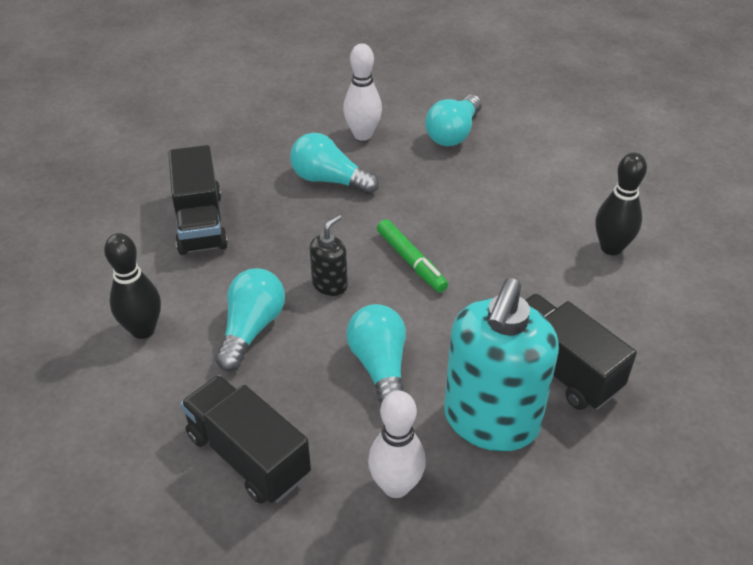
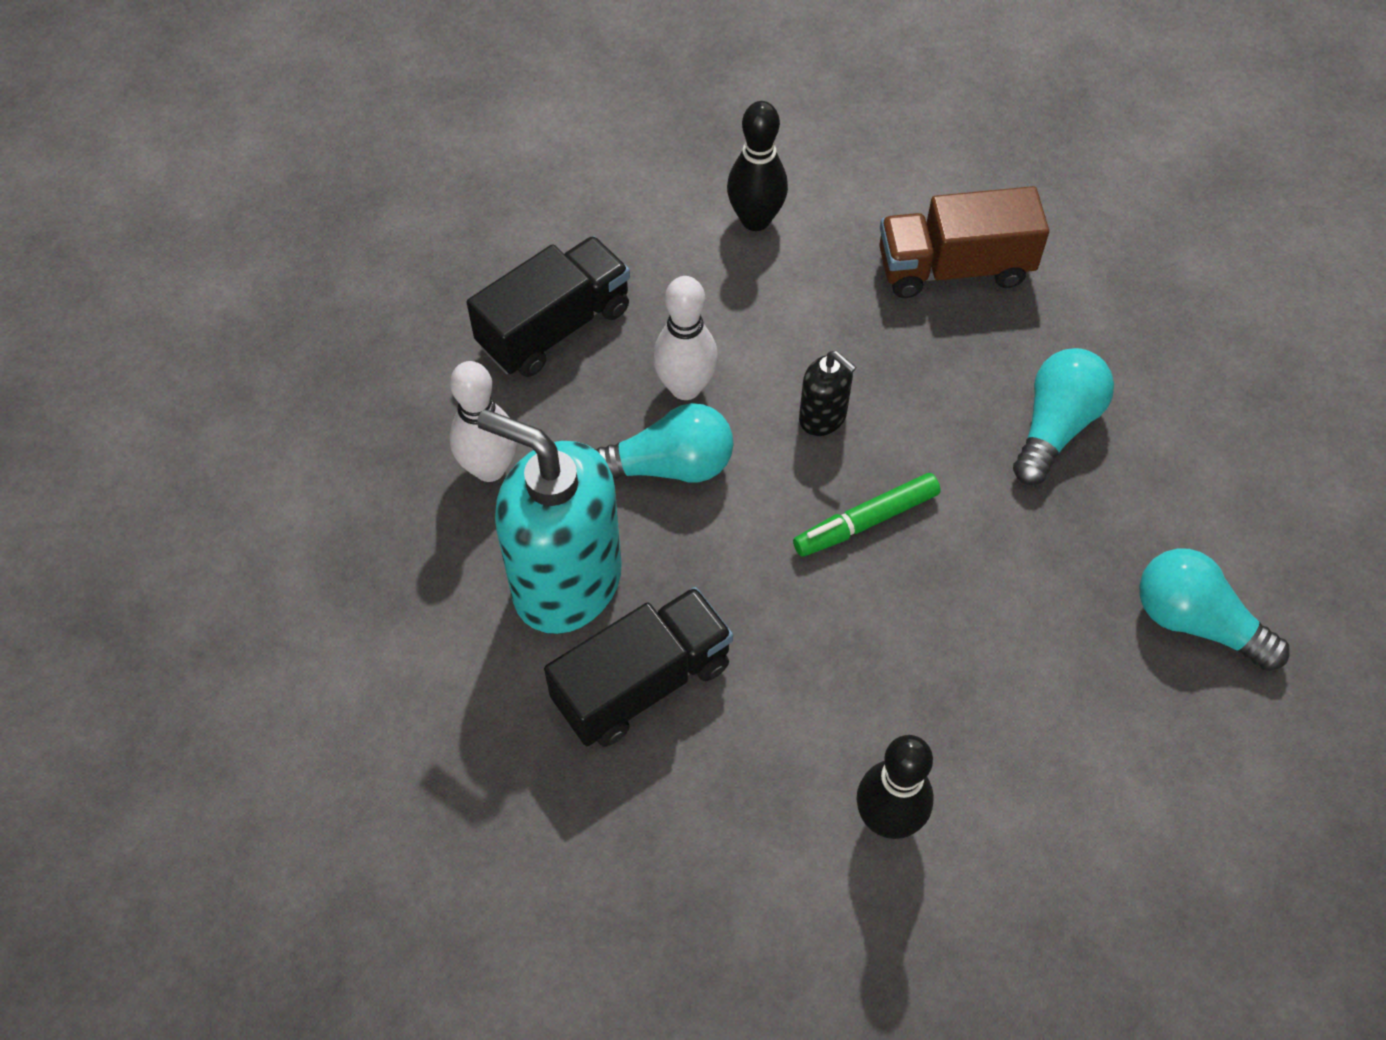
camera: 95 degrees right, 15 degrees up
(200, 223) = (954, 267): black truck -> brown truck
(251, 329) = (747, 329): turquoise light bulb -> none
(363, 135) = (1181, 480): white bowling pin -> white bowling pin (685, 387)

